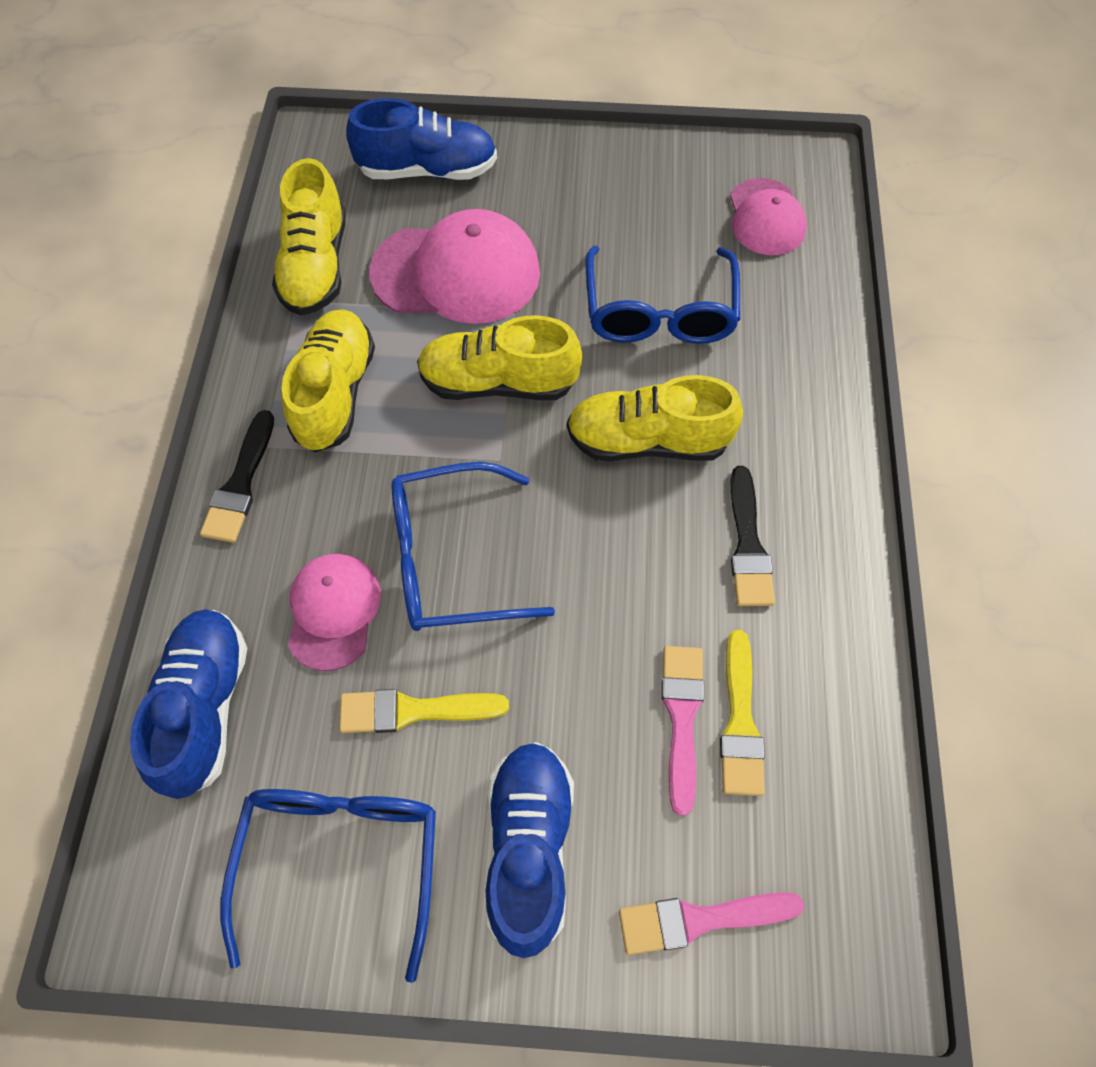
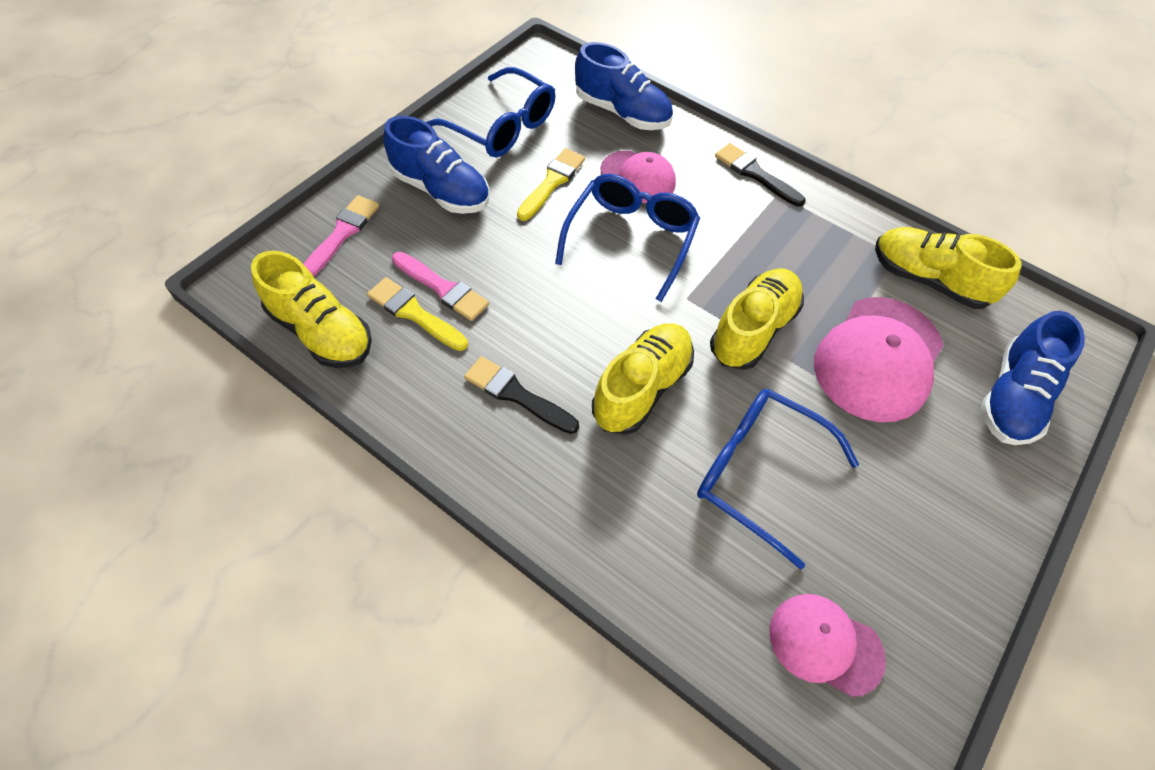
camera: 120 degrees right, 5 degrees down
(335, 393) = (799, 242): yellow shoe -> yellow shoe (321, 332)

